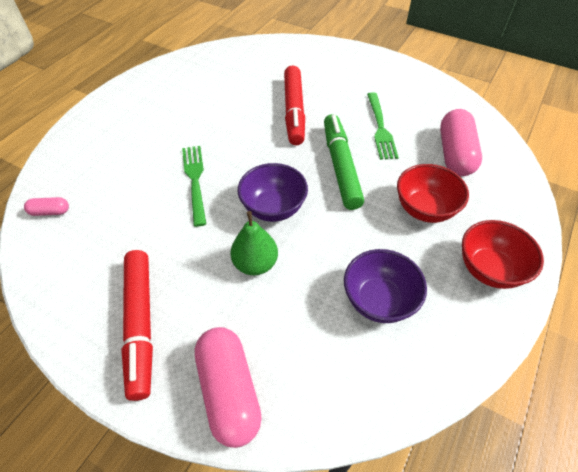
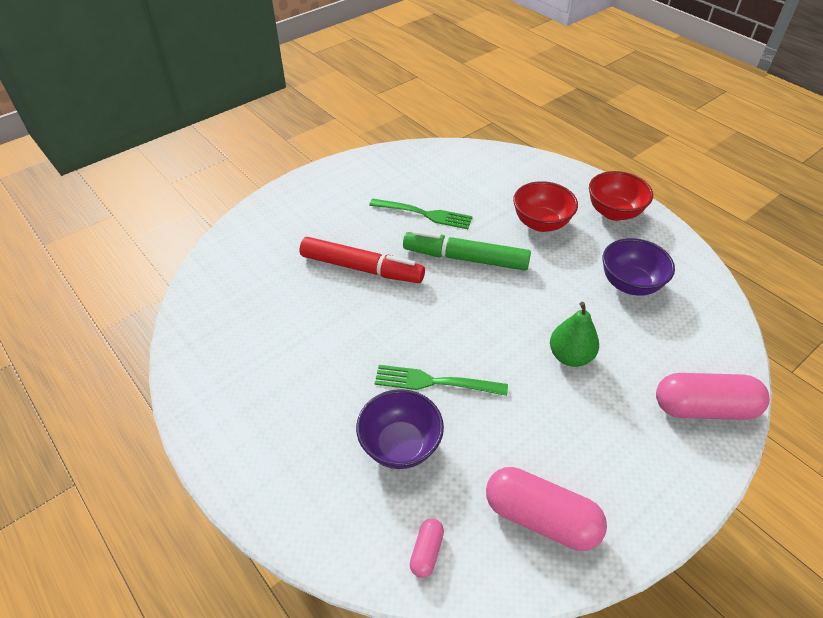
camera: 70 degrees left, 5 degrees down
(141, 324) = (623, 467): red marker -> none
(273, 208) = (503, 324): purple bowl -> purple bowl (400, 445)
(455, 154) = (483, 182): pink capsule -> pink capsule (541, 518)

